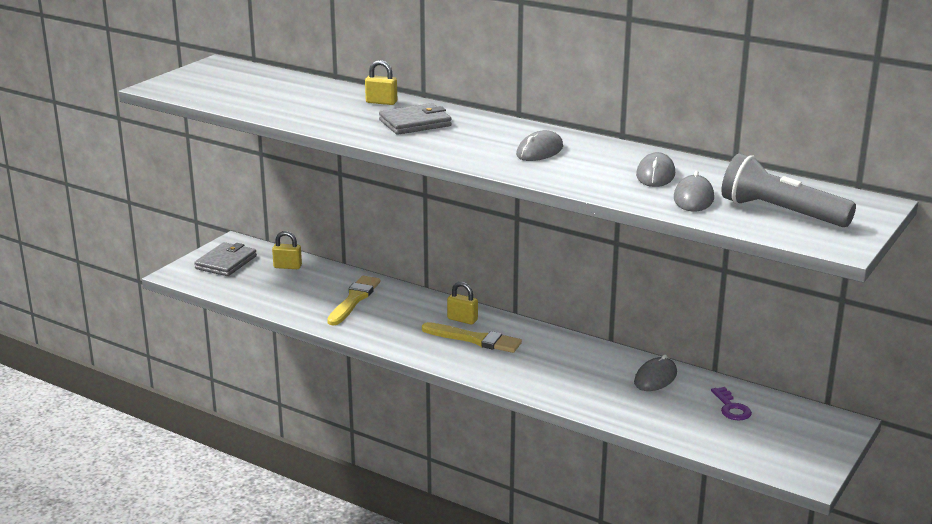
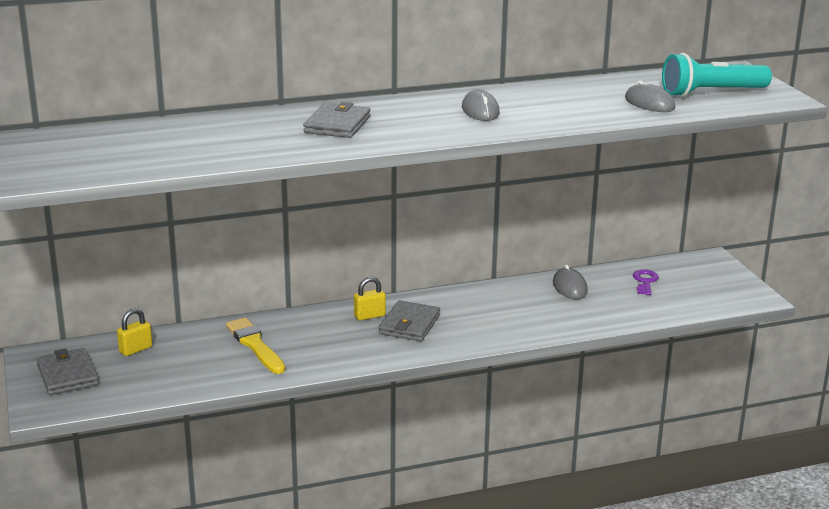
camera: 50 degrees left, 0 degrees up
(381, 102) = (262, 119): yellow padlock -> none
(475, 339) = (409, 324): yellow brush -> grey wallet
(655, 175) = (589, 98): grey mouse -> none
(731, 408) = (645, 281): purple key -> purple key turned 105 degrees counterclockwise
(780, 212) = (711, 93): grey flashlight -> turquoise flashlight

